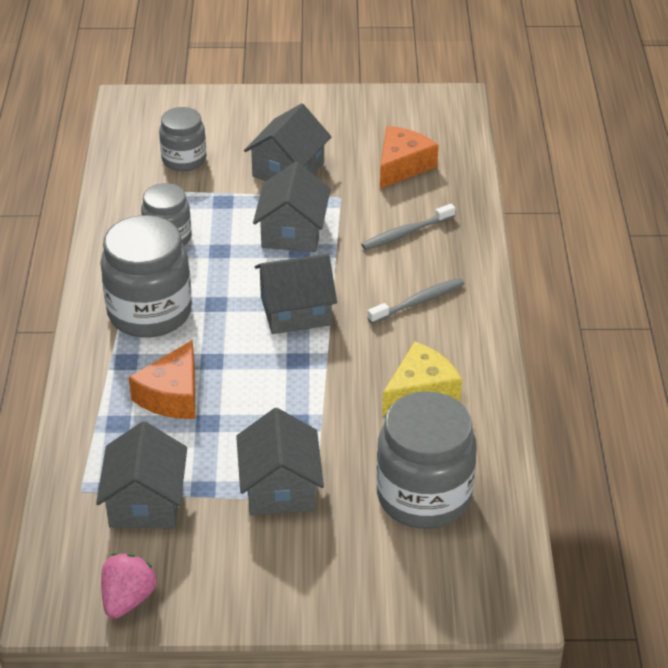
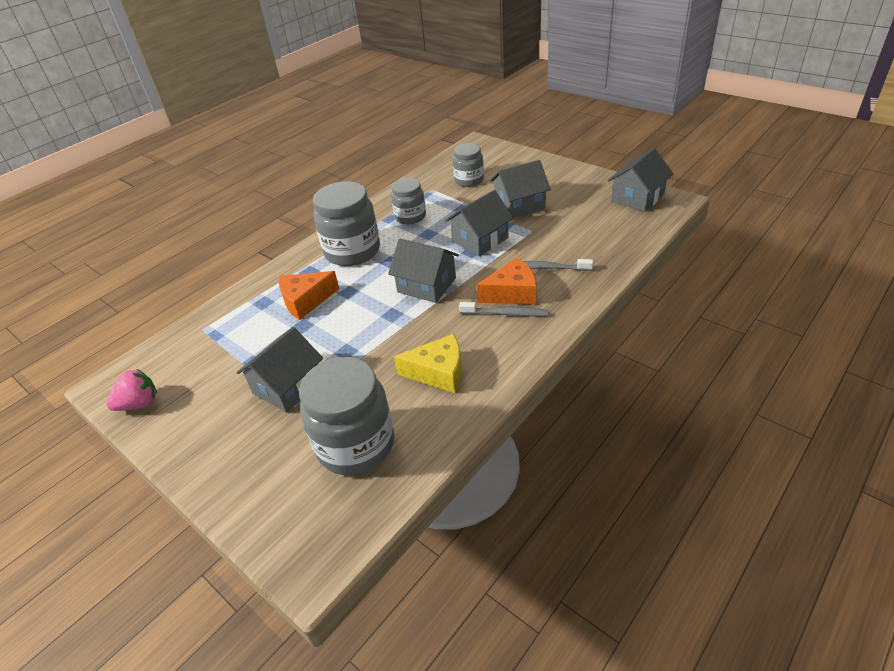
camera: 45 degrees right, 0 degrees up
(145, 501) = (219, 353): grey house -> grey house (637, 197)
(402, 166) = (593, 227): orange cheese -> orange cheese (512, 293)

